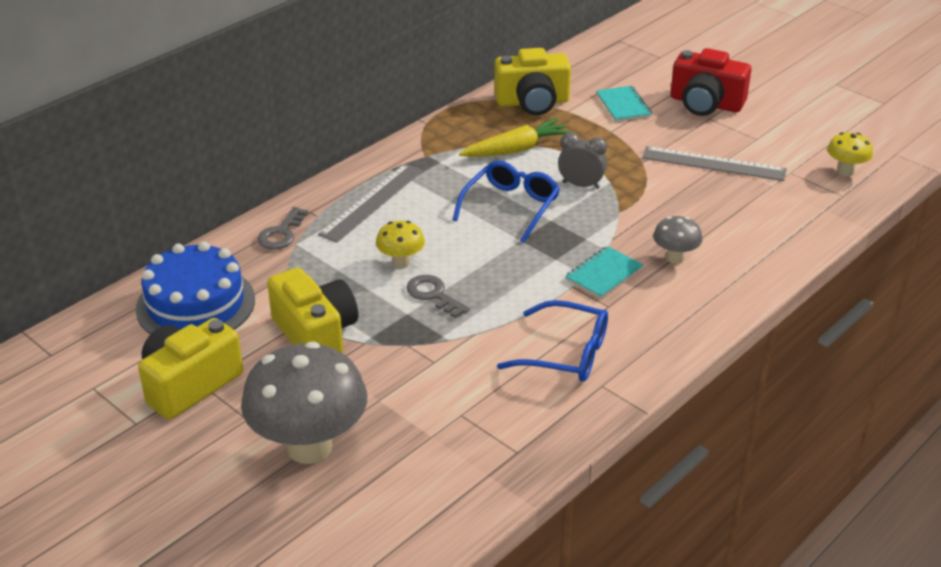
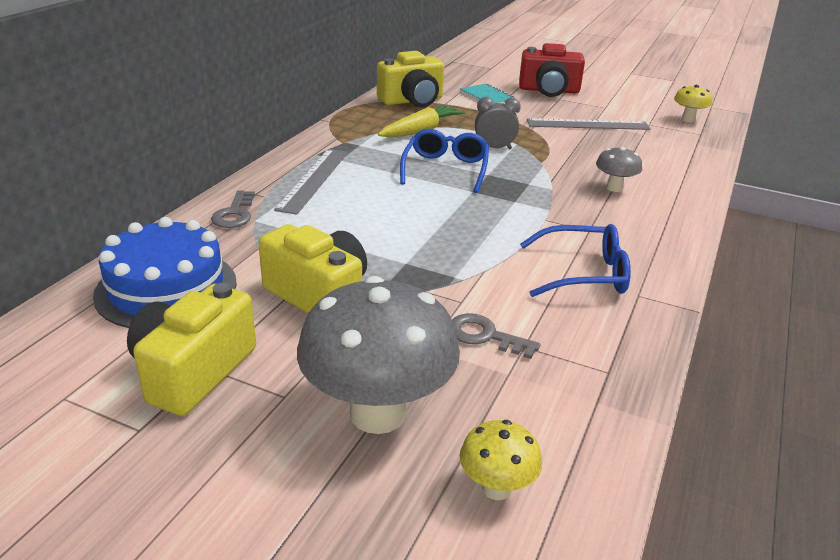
camera: 20 degrees left, 5 degrees down
(401, 262) = (372, 222): yellow mushroom -> yellow mushroom (496, 488)
(433, 295) = (421, 244): grey key -> grey key (485, 336)
(604, 274) = (565, 207): turquoise notebook -> none

